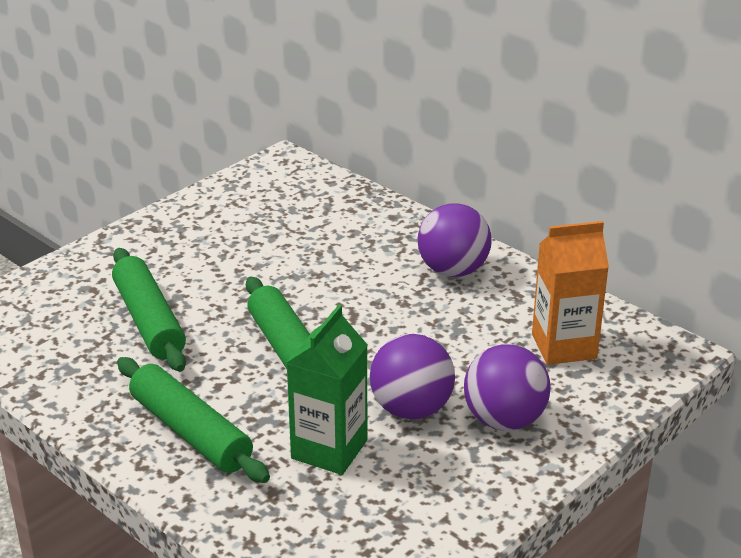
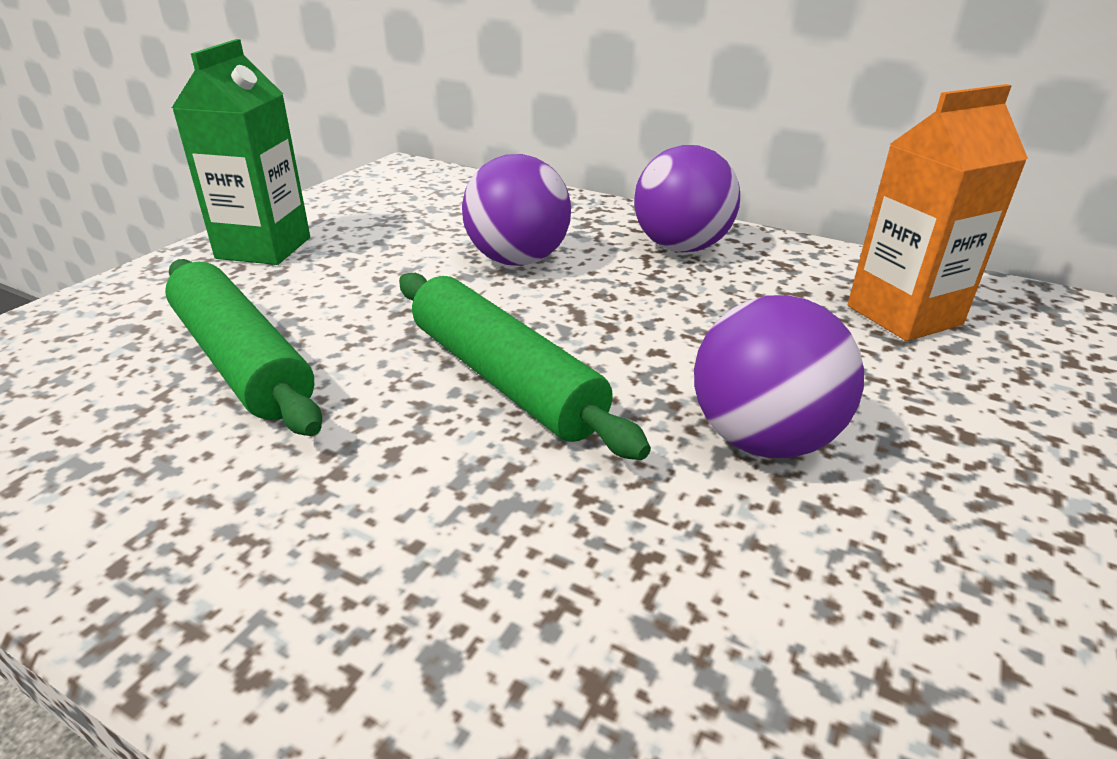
camera: 15 degrees left, 0 degrees up
(190, 432) = (358, 560): green rolling pin -> none
(329, 449) = (665, 546): green carton -> green carton (264, 248)
(504, 420) = (926, 434): purple ball -> purple ball (517, 260)

